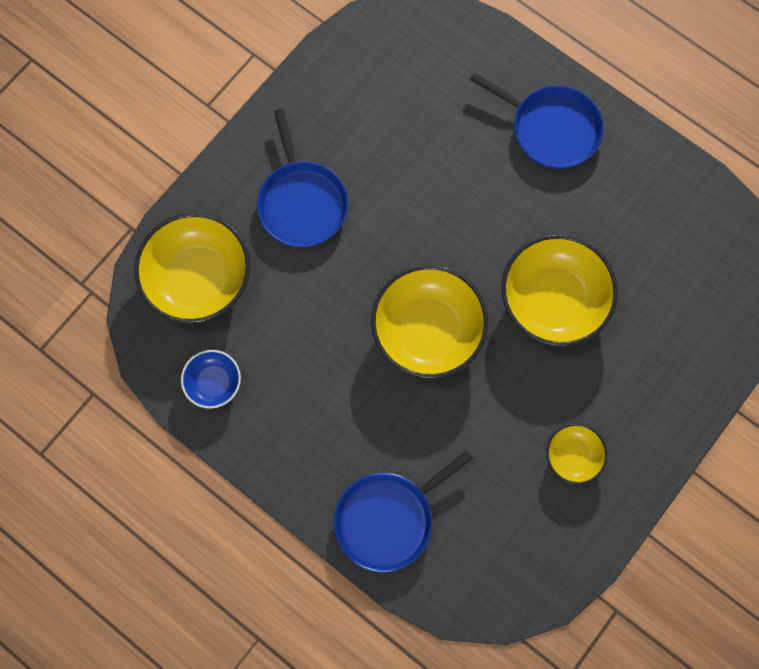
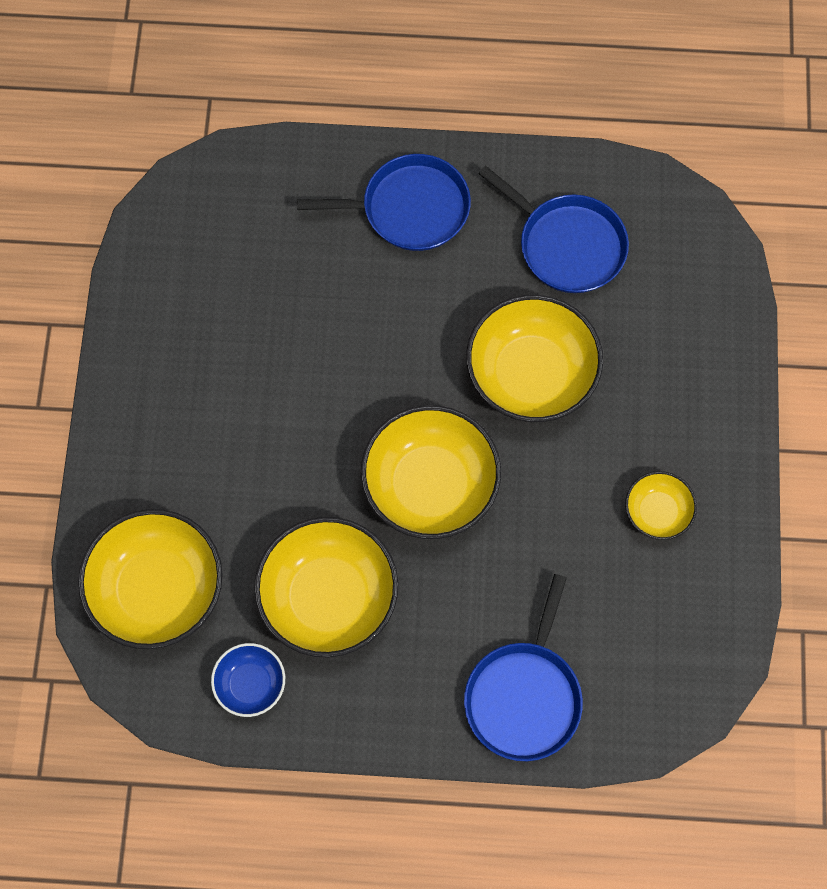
camera: 35 degrees left, 5 degrees down
(301, 202) = (210, 442): blue pan -> blue pan (567, 245)
(305, 360) = (328, 597): none -> yellow bowl

